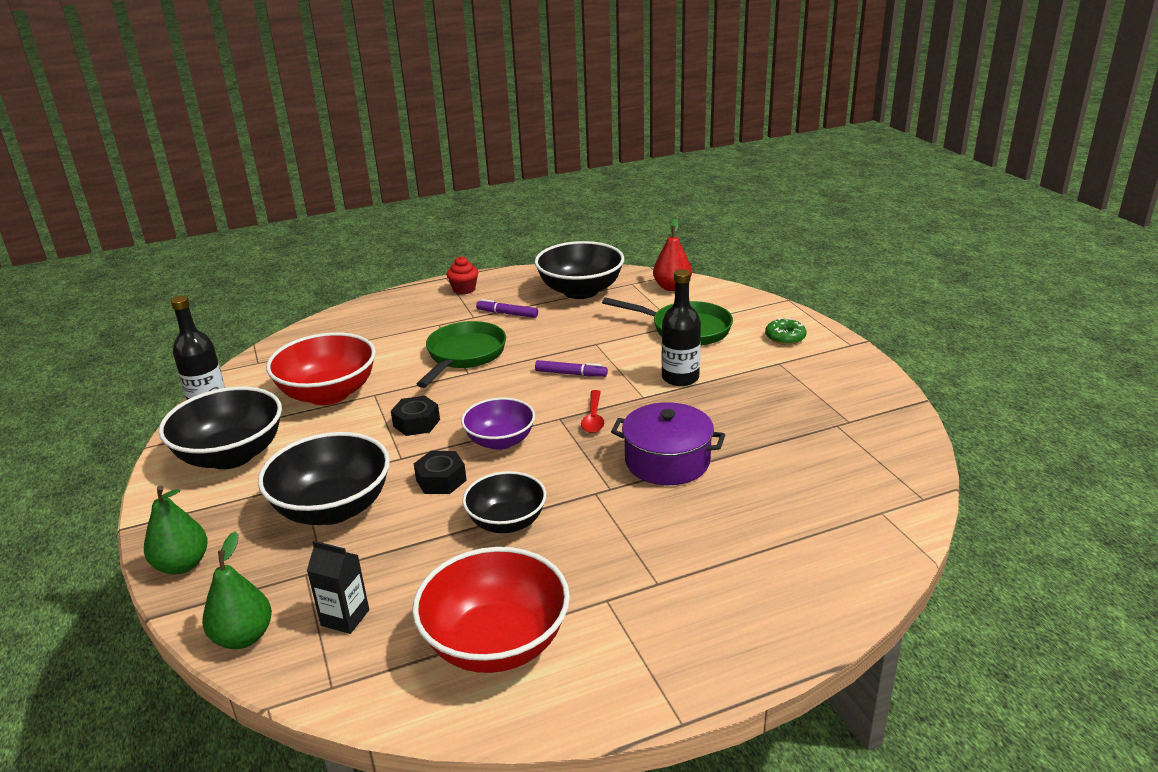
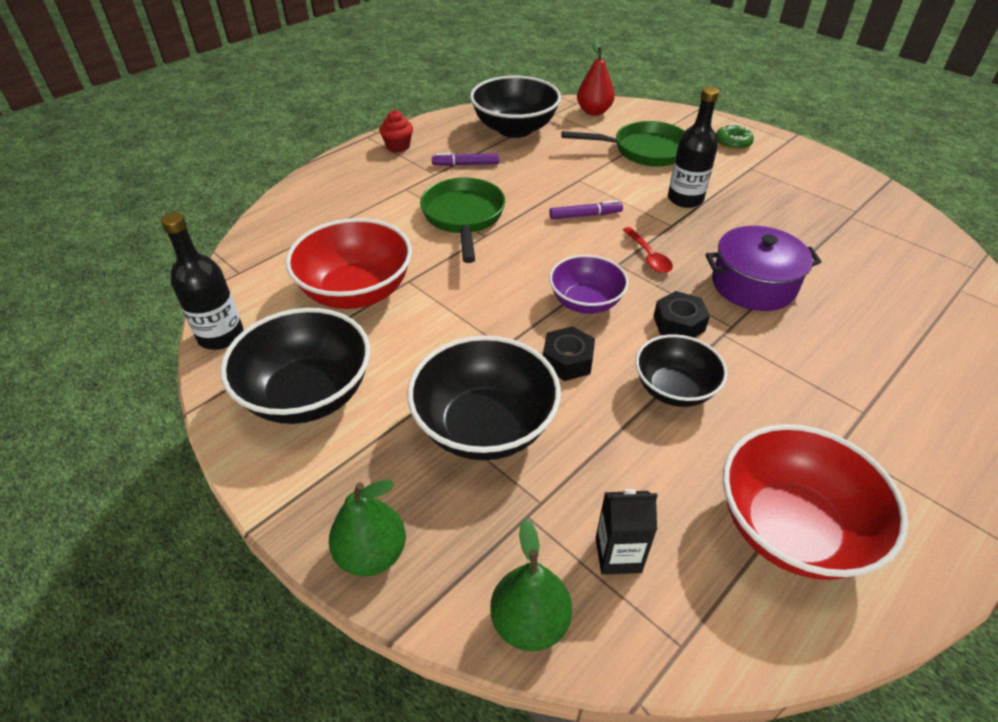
camera: 25 degrees left, 15 degrees up
(416, 423) = (483, 303): black nut -> black nut (678, 323)

